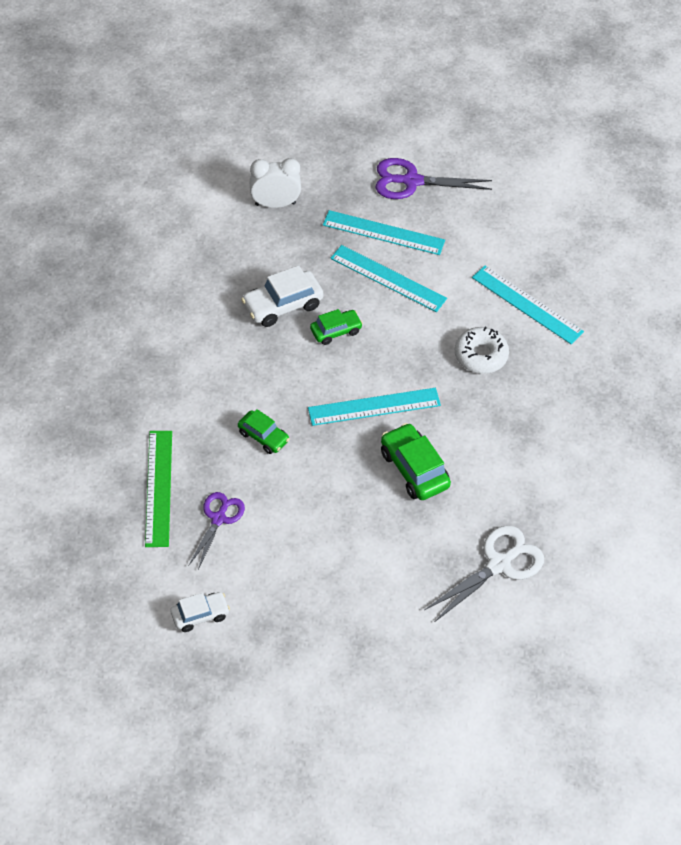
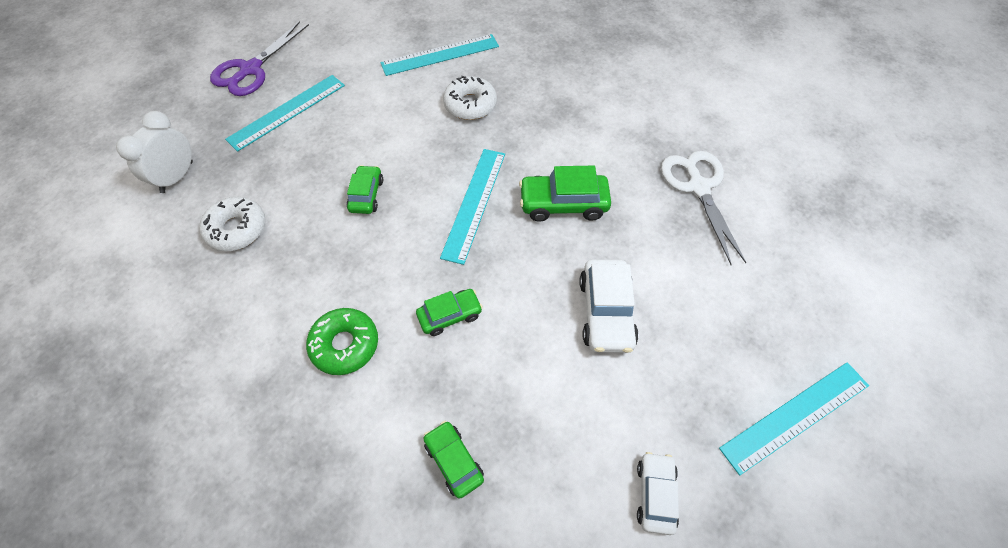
camera: 60 degrees left, 5 degrees up
(159, 488) = (454, 461): green ruler -> green car
(203, 385) = (345, 345): none -> green donut
(218, 519) = (532, 411): purple scissors -> none
(254, 268) = (237, 229): none -> white donut
(282, 305) = (302, 225): white car -> white car (606, 312)
(388, 278) = (339, 130): turquoise ruler -> turquoise ruler (795, 416)

